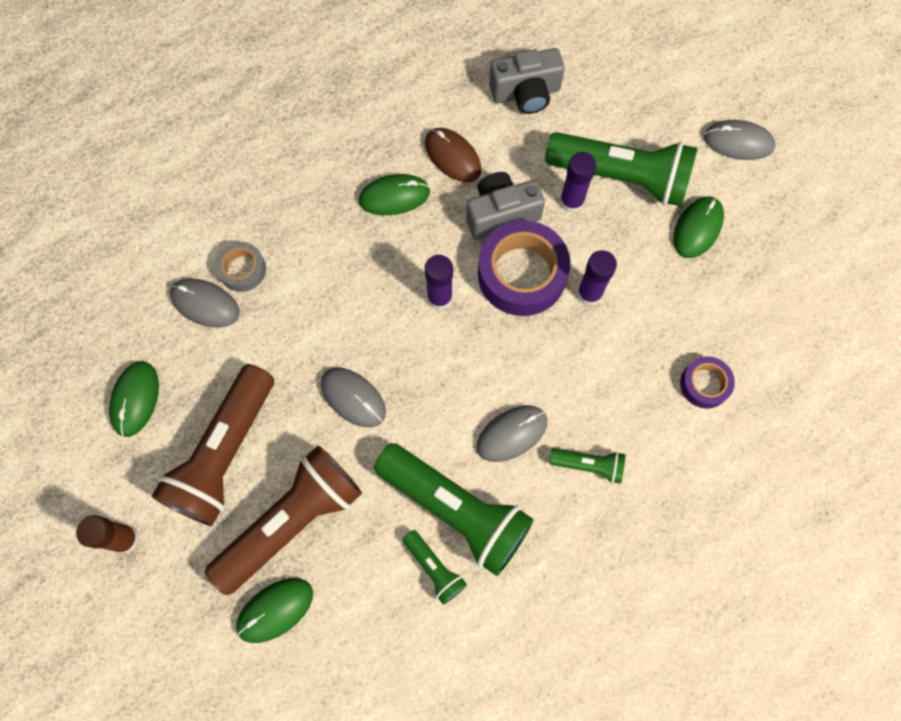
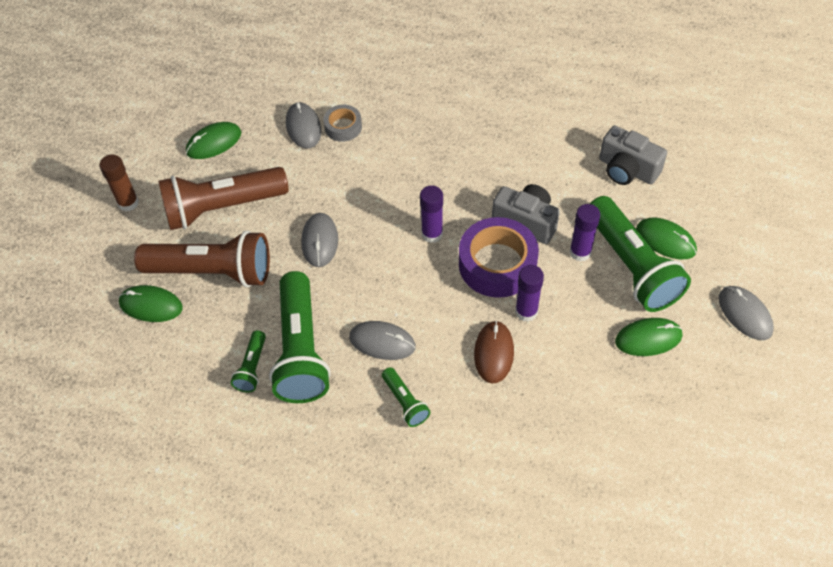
camera: 50 degrees right, 15 degrees down
(394, 196) = (473, 159): green mouse -> green mouse (665, 240)
(452, 156) = (535, 167): brown mouse -> brown mouse (493, 353)
(704, 384) = (536, 429): purple tape -> none

